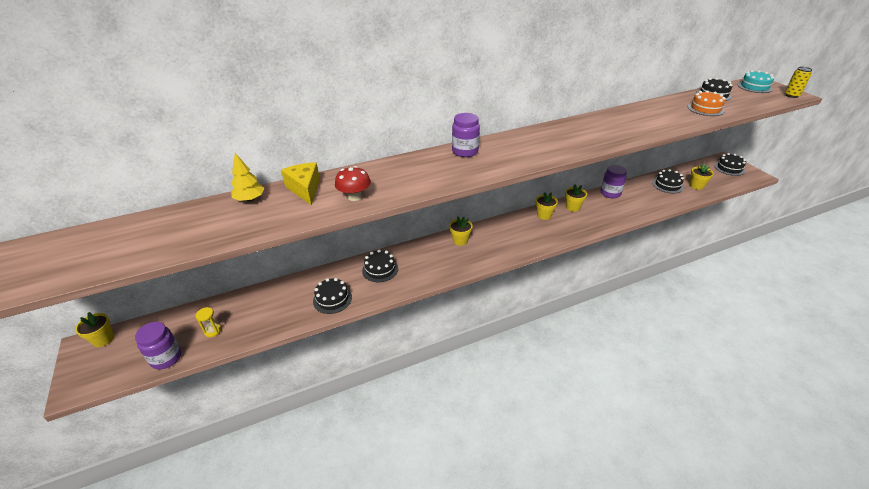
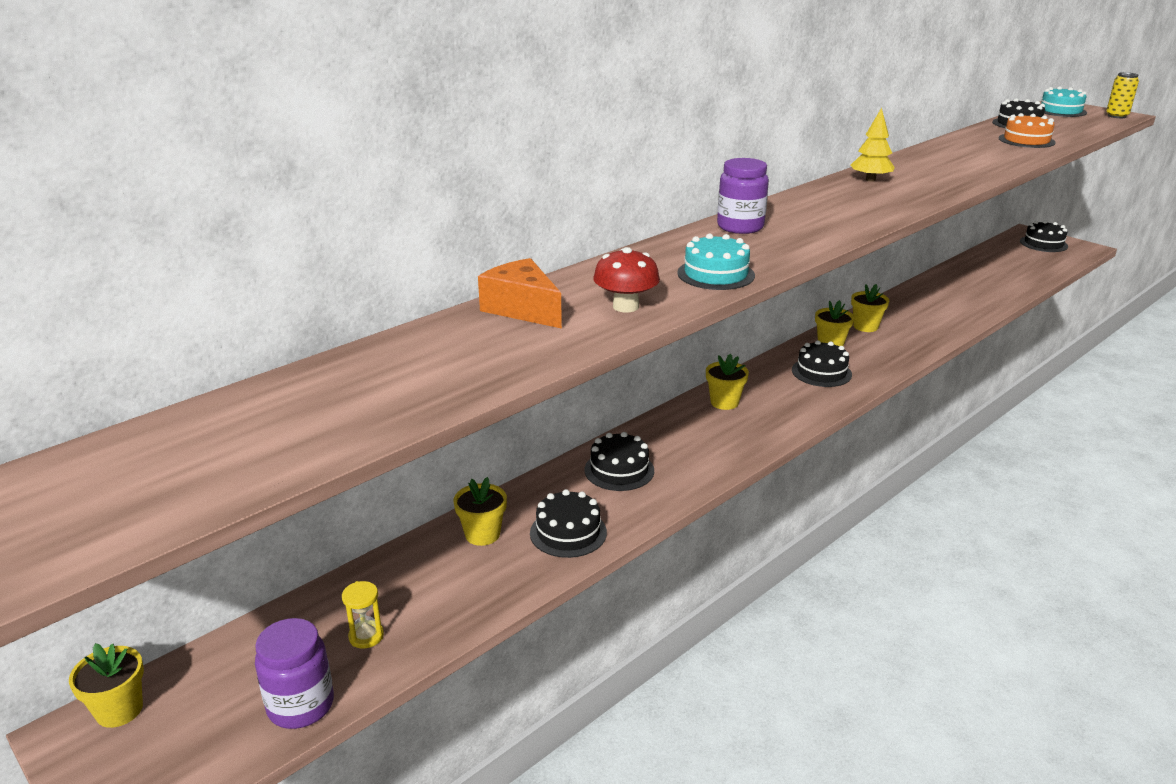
camera: 20 degrees left, 10 degrees down
(250, 199) = (434, 337): yellow tree -> yellow tree (870, 180)
(305, 189) = (522, 309): yellow cheese -> orange cheese
(420, 183) = (716, 274): none -> turquoise cake
(610, 193) = (906, 299): purple jar -> none
(667, 185) = (978, 277): black cake -> black cake (821, 372)
(696, 186) = (1018, 272): yellow flower pot -> yellow flower pot (482, 534)

